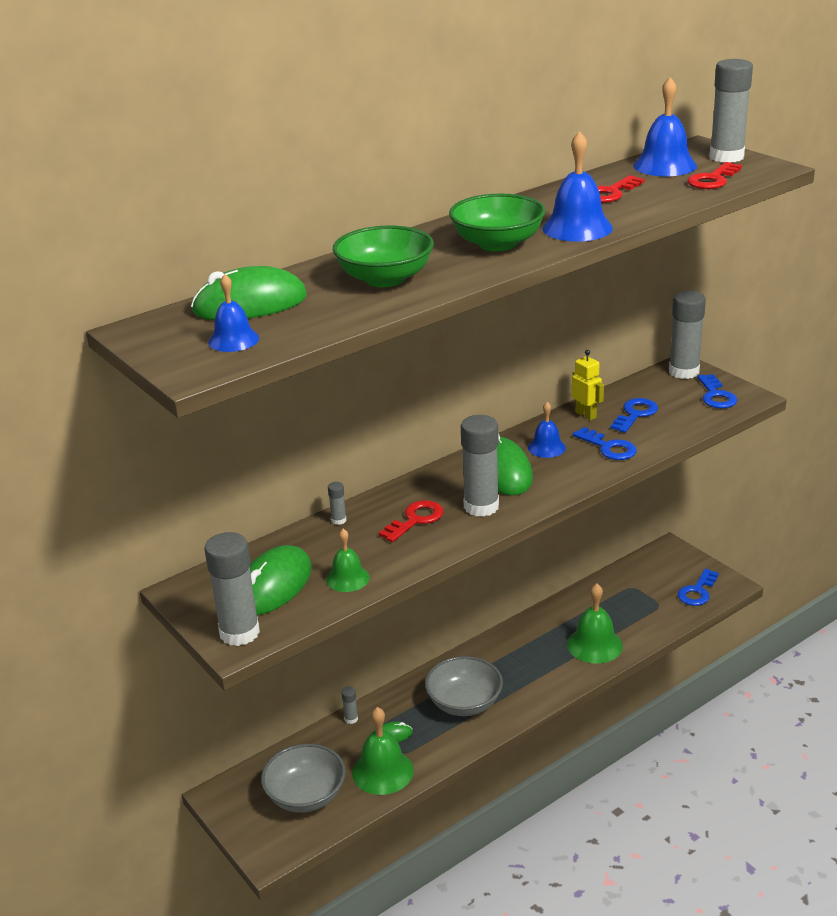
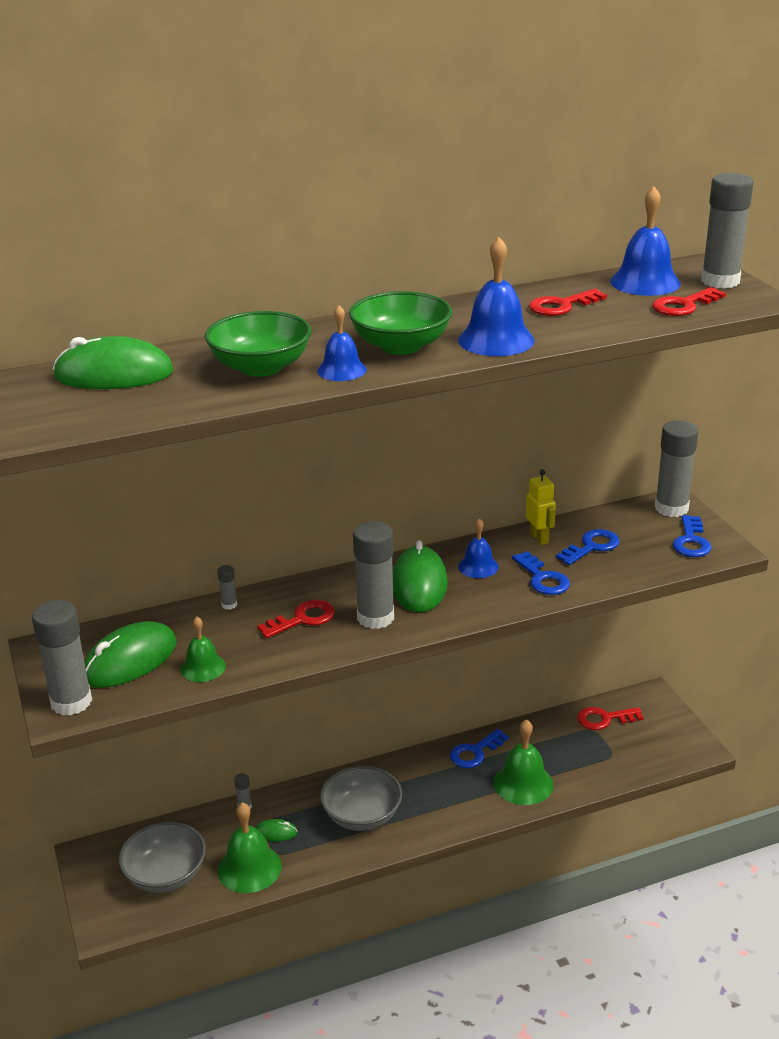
camera: 15 degrees right, 0 degrees up
(233, 340) = (69, 410): blue bell -> blue bell (341, 370)
(639, 576) = (604, 719): none -> red key
(697, 591) = (660, 749): blue key -> blue key (475, 752)

